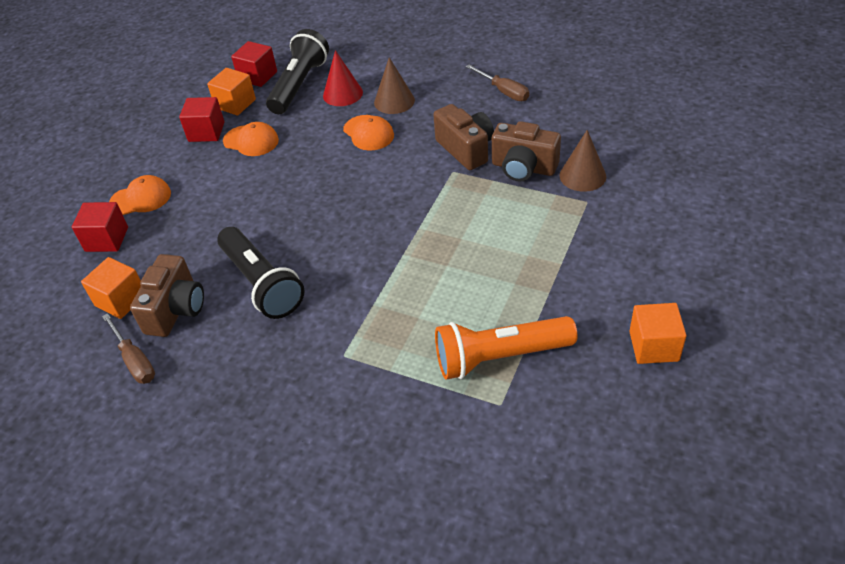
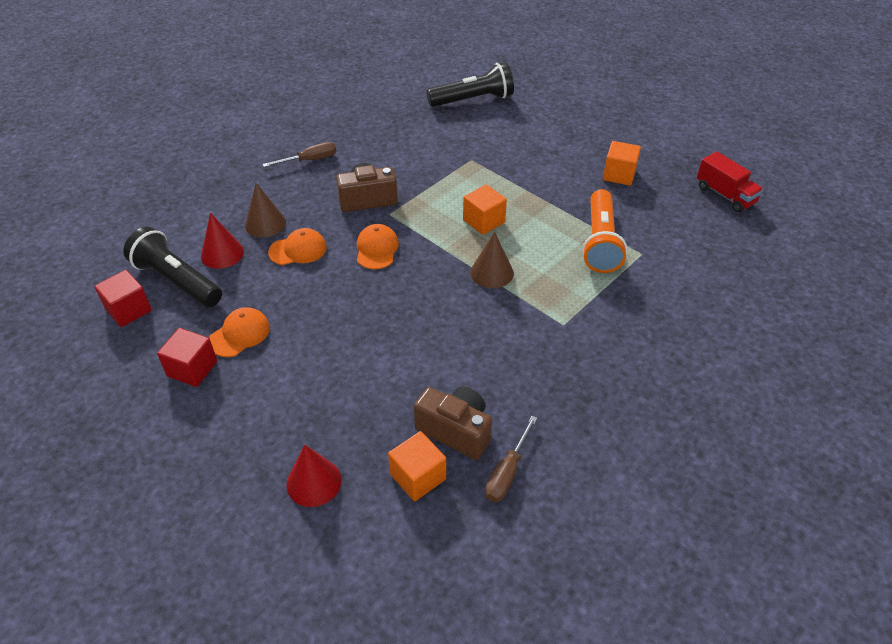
camera: 75 degrees left, 0 degrees up
(107, 239) = (314, 482): red cube -> red cone
(135, 360) = (507, 472): brown screwdriver -> brown screwdriver turned 135 degrees clockwise
(140, 198) = (265, 443): orange cap -> orange cap (376, 249)
(235, 104) = (162, 336): orange cube -> orange cube (484, 221)
(261, 283) = (455, 361): black flashlight -> black flashlight (473, 100)
(523, 168) = (413, 177): brown camera -> none
(582, 176) = (442, 153): brown cone -> brown cone (492, 272)
(691, 483) = (725, 195): none -> red truck

